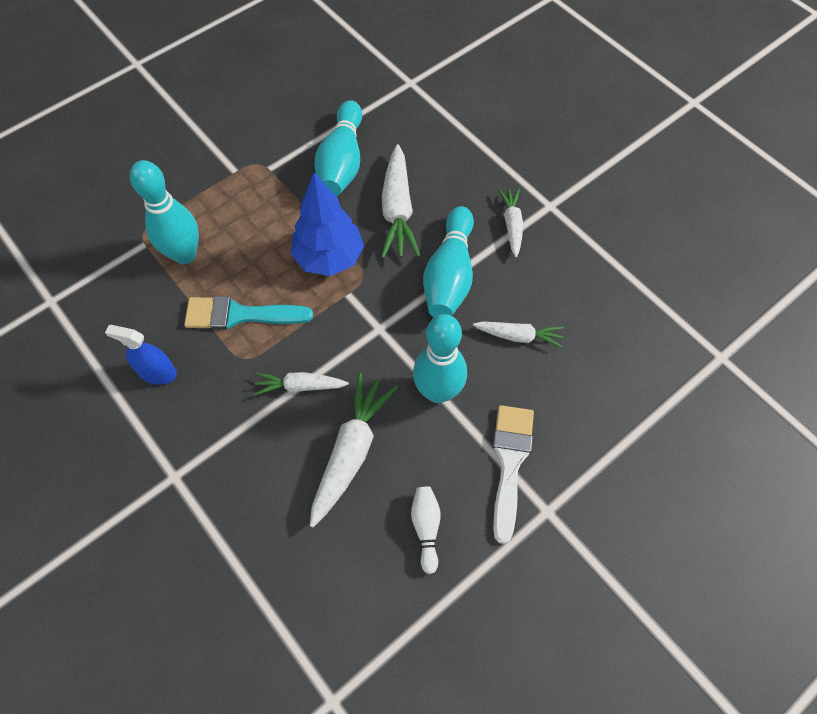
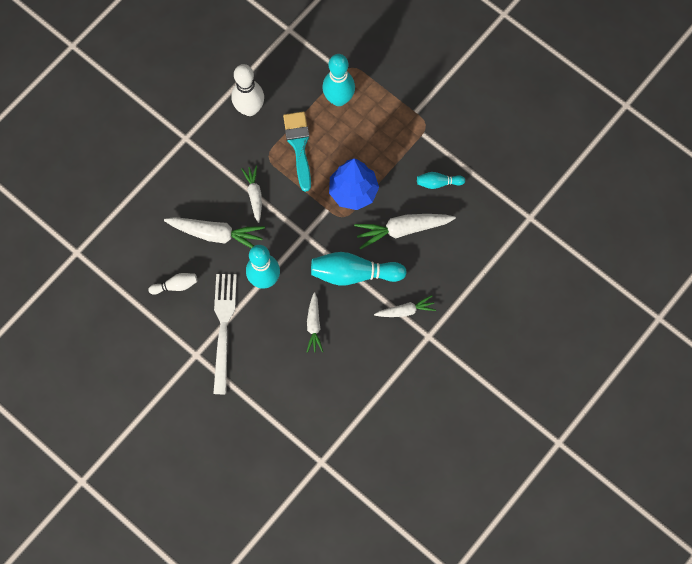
camera: 80 degrees right, 10 degrees up
(157, 373) = (250, 109): blue spray bottle -> white bowling pin
(342, 162) = (438, 183): turquoise bowling pin -> turquoise bowling pin, size x0.52
(509, 462) = (223, 329): white brush -> white fork

